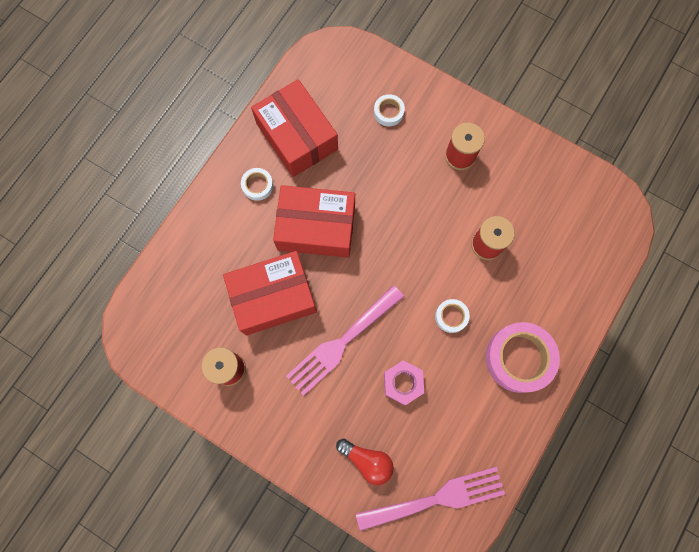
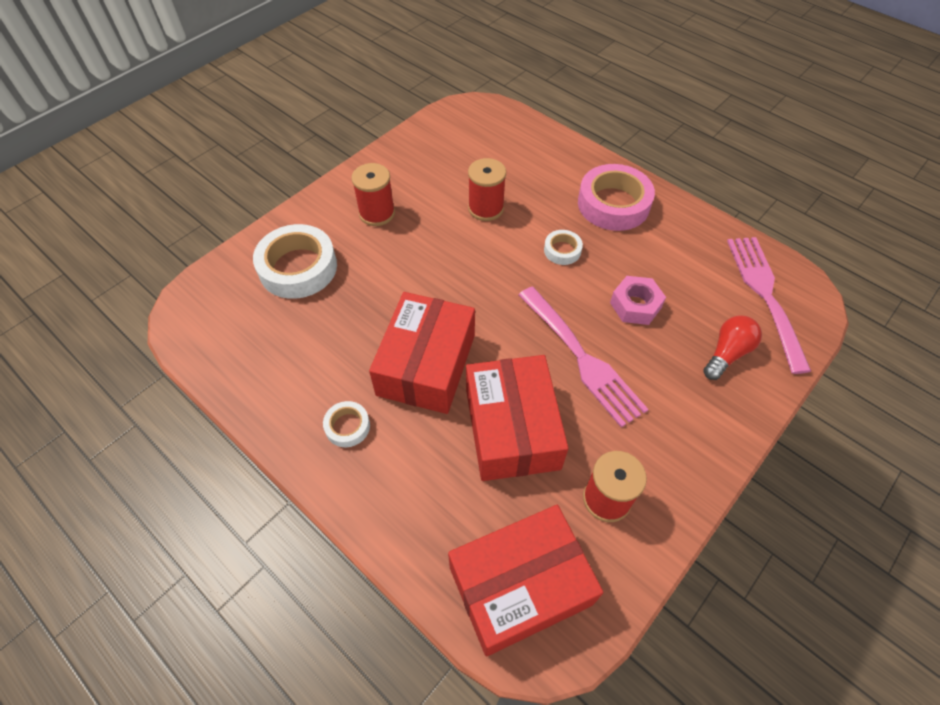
camera: 80 degrees left, 20 degrees down
(297, 136) = (292, 369): red box -> red box (520, 586)
(388, 112) = (298, 268): white tape -> white tape, size x2.04

